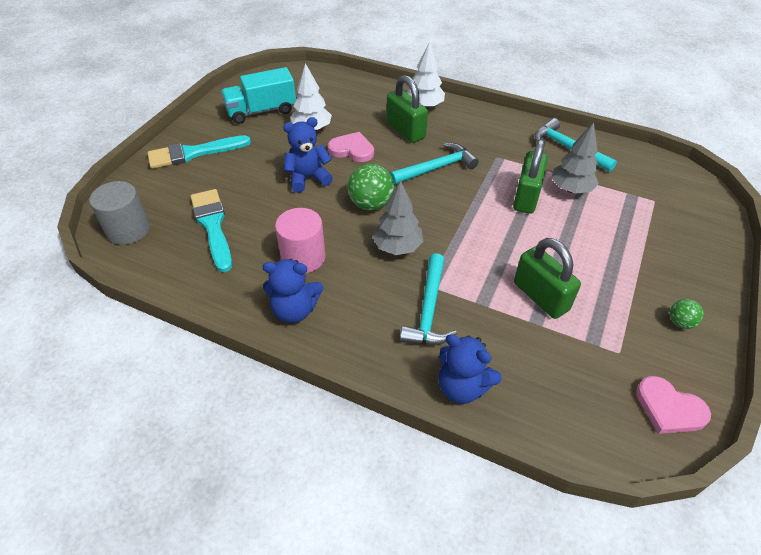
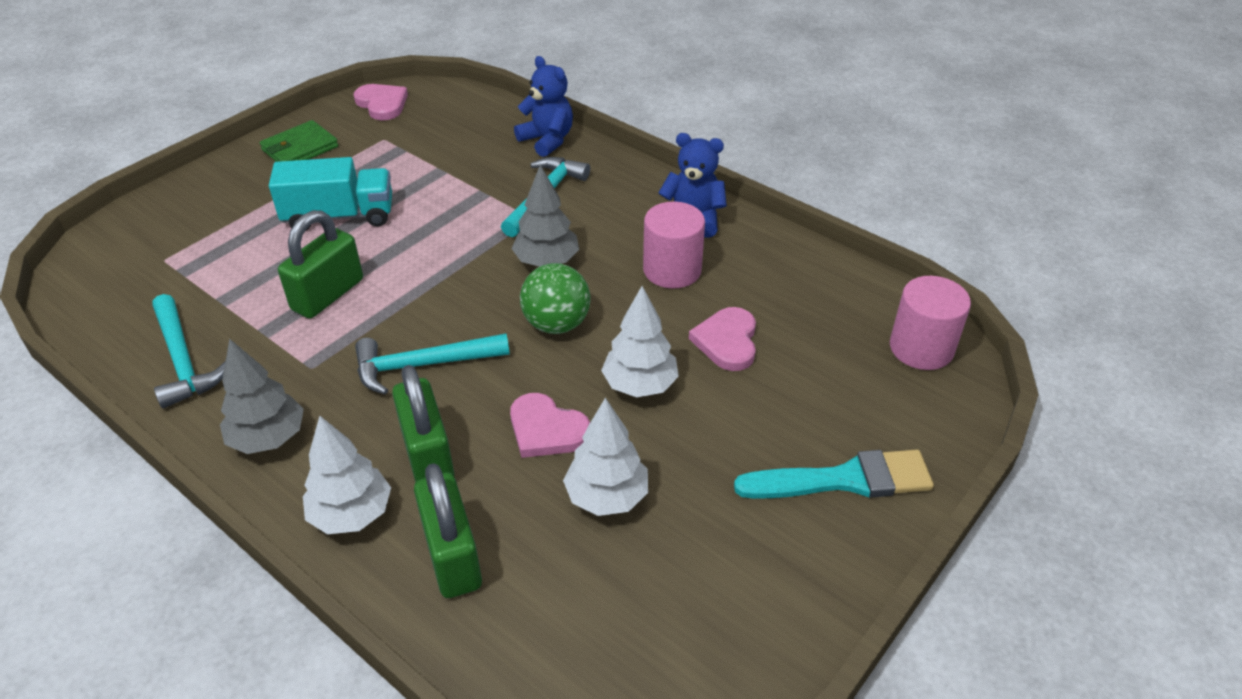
camera: 165 degrees left, 5 degrees down
(128, 230) = (921, 348): grey cylinder -> pink cylinder
(213, 226) = (795, 333): turquoise brush -> none
(258, 212) = (727, 341): none -> pink heart
(261, 111) = (705, 575): turquoise truck -> turquoise truck (339, 216)
(308, 178) = (640, 385): blue teddy bear -> white tree
(540, 296) = (416, 188): green padlock -> green padlock (452, 556)
(570, 189) = (255, 294): grey tree -> grey tree (268, 438)
(680, 322) = (300, 148): green ball -> green wallet

